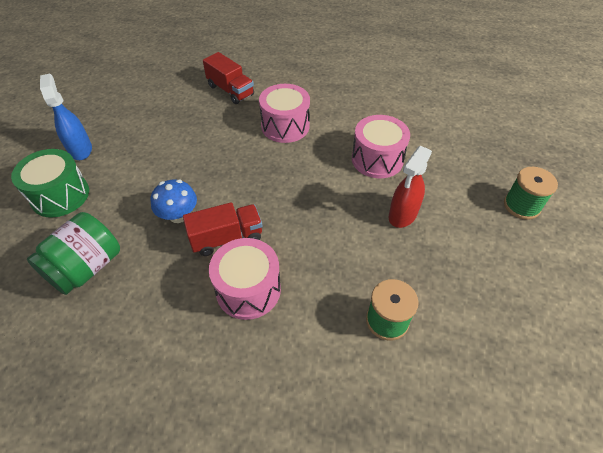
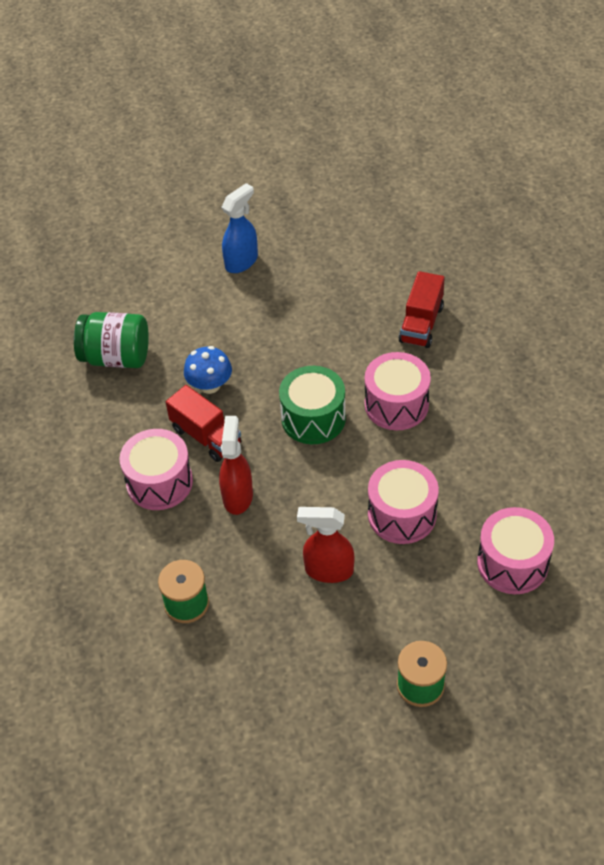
camera: 65 degrees right, 0 degrees up
(60, 195) = (178, 287): green drum -> green drum (313, 418)
(300, 241) = (238, 496): none -> red spray bottle
(443, 127) = (512, 563): none -> pink drum

